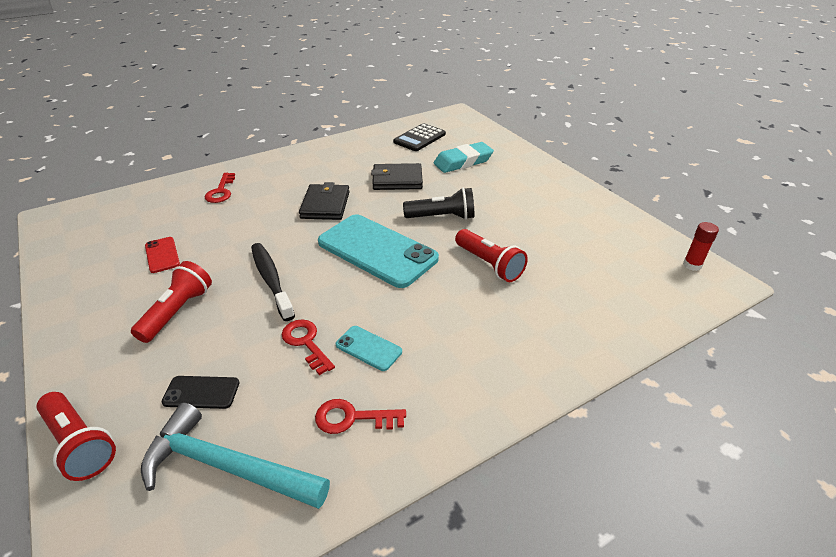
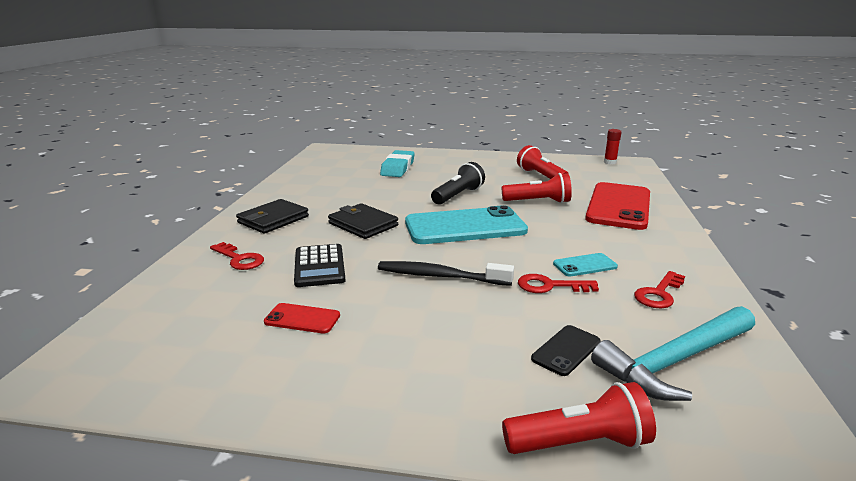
camera: 50 degrees left, 15 degrees down
(177, 312) = (422, 334): red flashlight -> red flashlight (541, 176)
(397, 180) = (378, 192): black wallet -> black wallet (273, 219)
(419, 138) = (333, 168): black calculator -> black calculator (319, 266)
(551, 320) = (619, 206): none -> red phone

